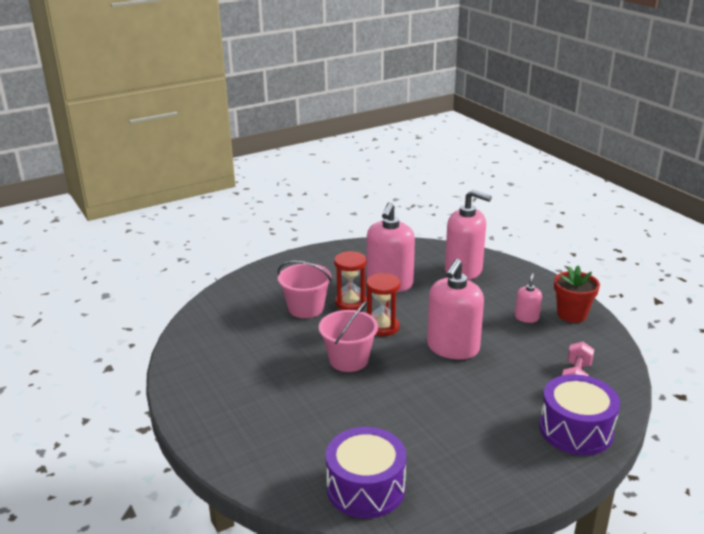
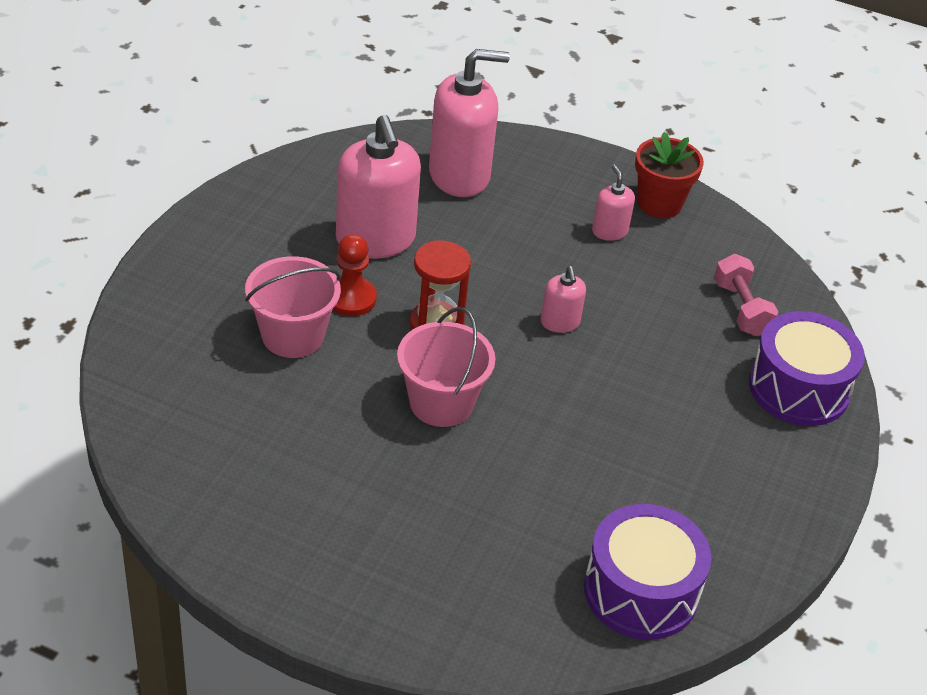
camera: 40 degrees left, 15 degrees up
(350, 303) = (351, 299): red hourglass -> red pawn
(453, 348) = (560, 322): pink soap dispenser -> pink soap dispenser, size x0.48

